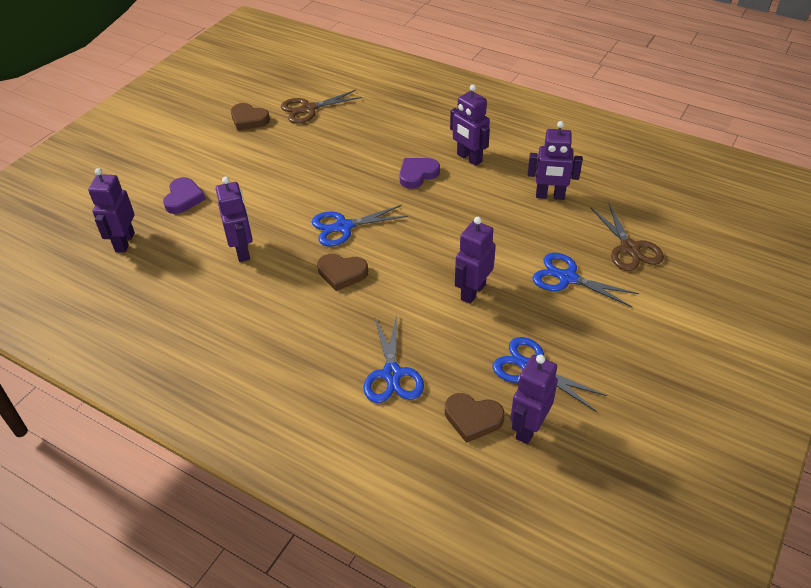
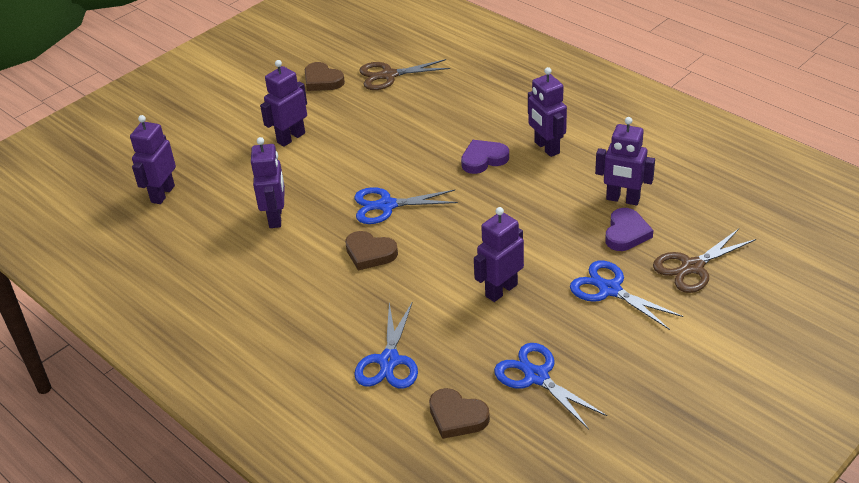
camera: 15 degrees right, 5 degrees down
(183, 198) = (232, 156): purple heart -> purple heart (626, 233)
(528, 428) = (511, 435): purple robot -> purple robot (291, 138)
(629, 248) = (692, 267): brown scissors -> brown scissors turned 60 degrees clockwise

